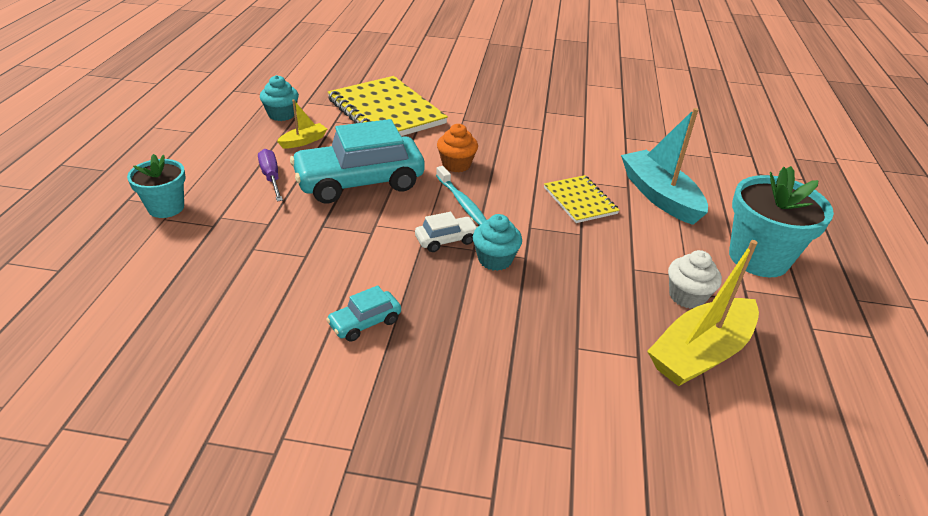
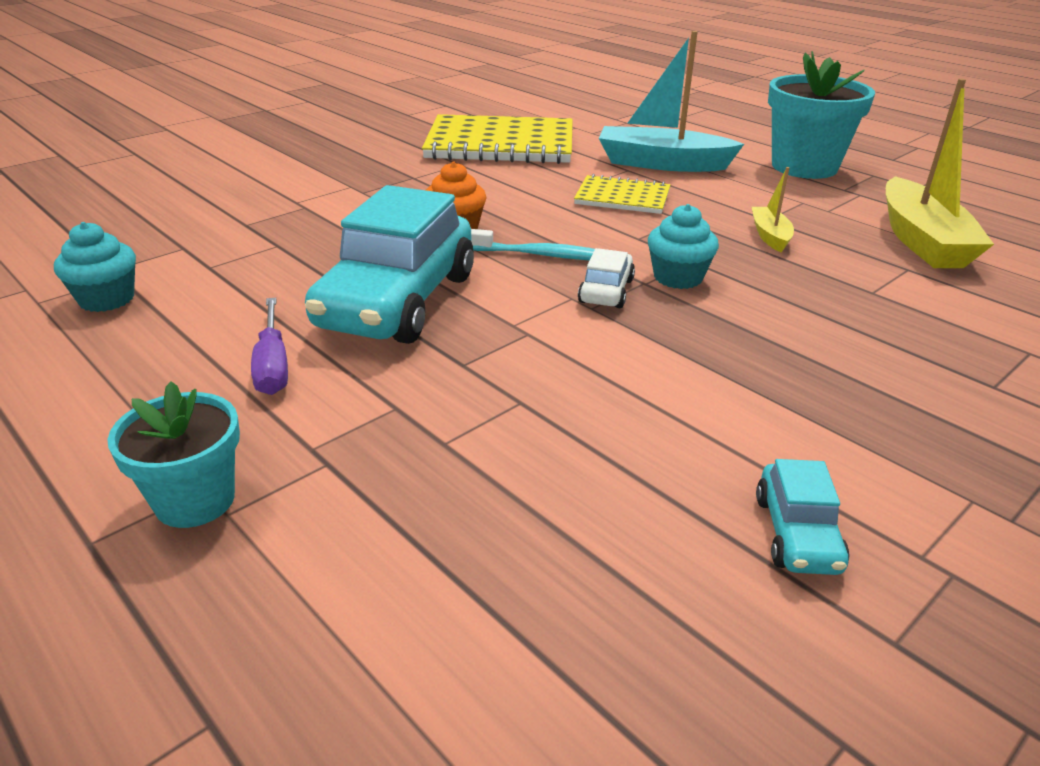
camera: 50 degrees left, 5 degrees down
(271, 177) = (273, 365): purple screwdriver -> purple screwdriver turned 120 degrees counterclockwise
(303, 141) = (218, 306): yellow boat -> yellow boat (770, 236)
(365, 323) = (722, 404): turquoise car -> turquoise car (797, 533)
(386, 111) = (254, 226): yellow notebook -> yellow notebook (500, 144)
(687, 296) = (833, 214): white cupcake -> none

